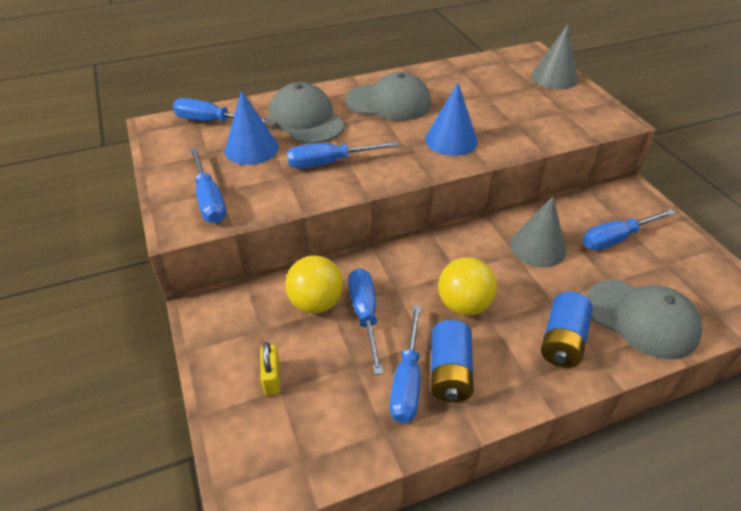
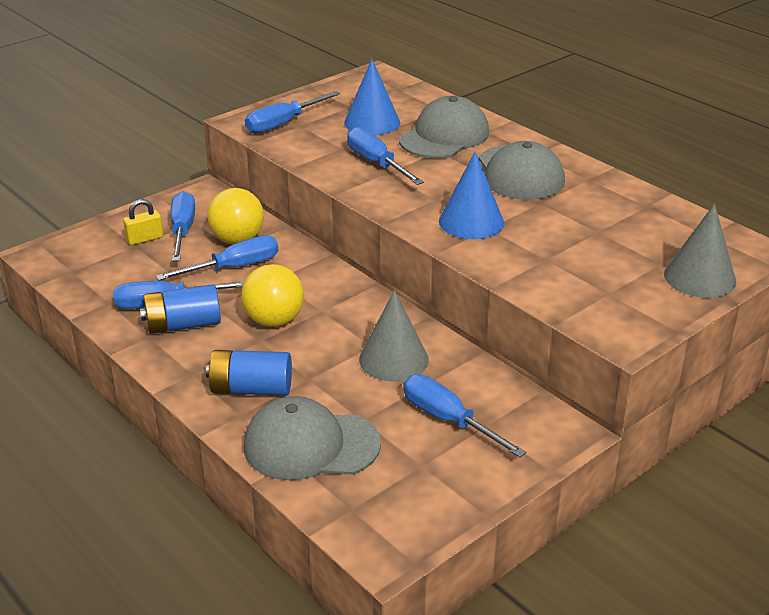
camera: 70 degrees right, 10 degrees down
(212, 121) = (402, 94): blue screwdriver -> blue screwdriver (182, 230)
(641, 318) = (311, 445): grey cap -> grey cap turned 75 degrees clockwise

